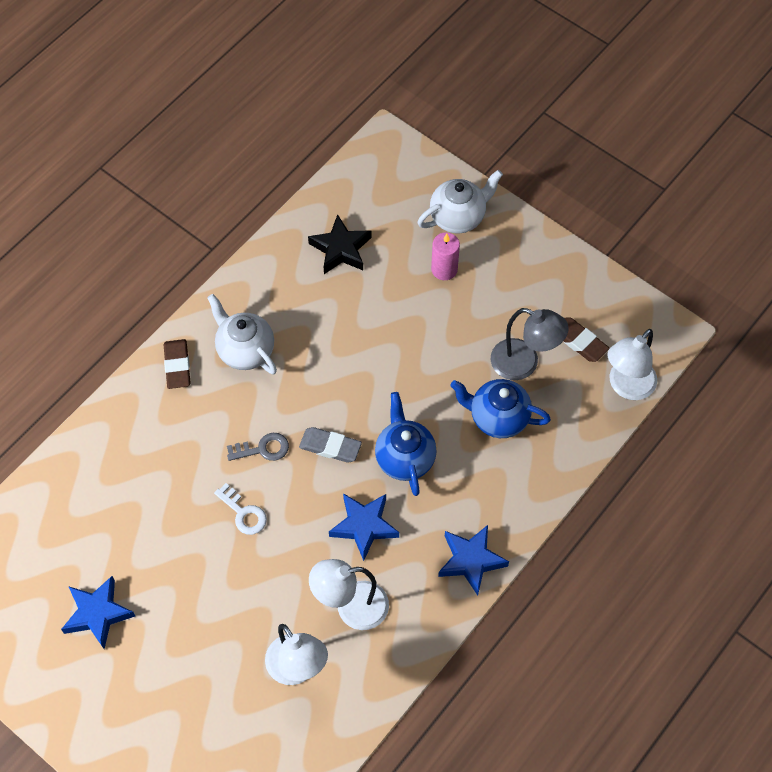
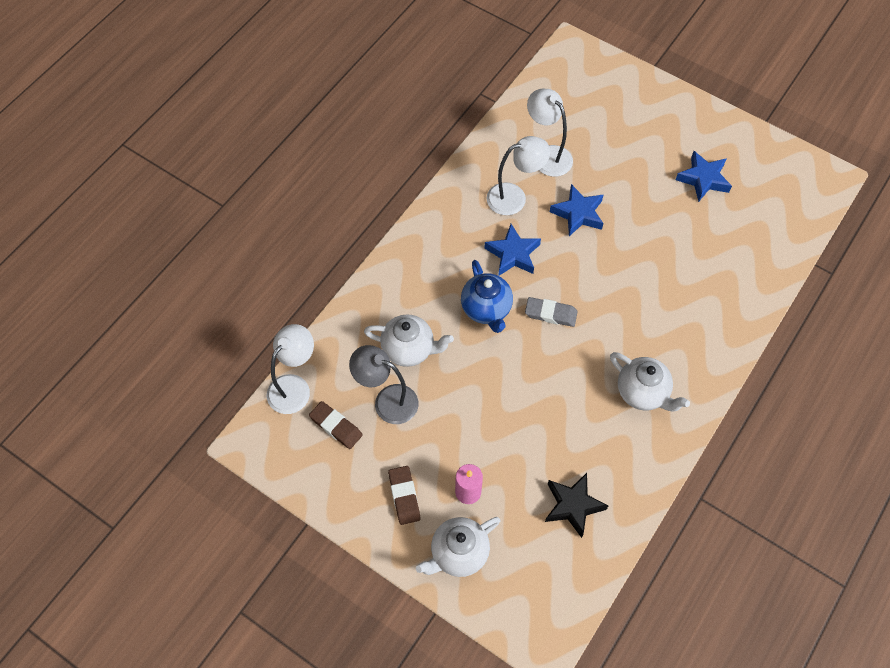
camera: 175 degrees right, 0 degrees up
(177, 366) = (699, 373): brown eraser -> brown eraser (404, 496)
(243, 513) = (611, 256): white key -> none
(263, 449) = (607, 308): grey key -> none
(471, 560) = (425, 236): blue star -> blue star (578, 214)
(497, 418) = (409, 349): blue teapot -> white teapot

